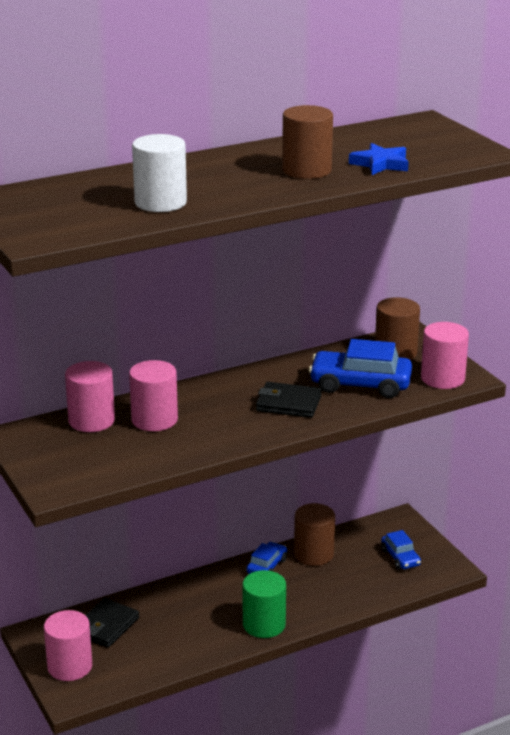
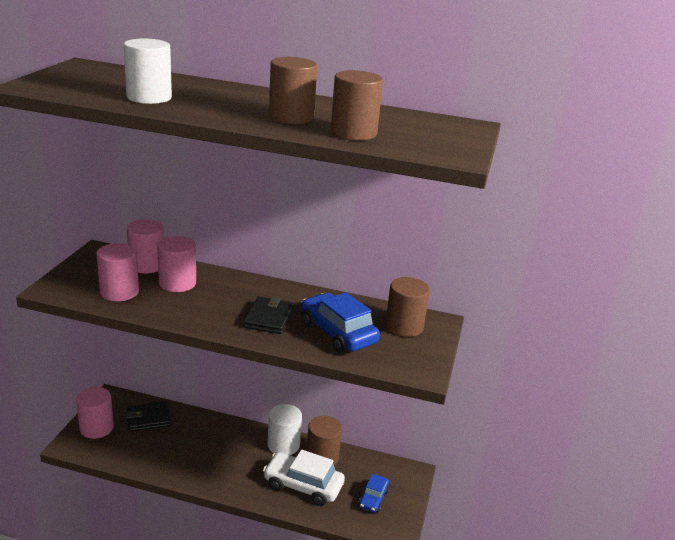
camera: 40 degrees right, 0 degrees up
(264, 624) = (225, 480): green cylinder -> none
(267, 566) = (283, 445): blue car -> white cylinder
(288, 403) = (269, 318): black wallet -> black wallet turned 45 degrees clockwise
(333, 585) = (303, 485): none -> white car
(380, 164) = (353, 133): blue star -> brown cylinder
(442, 378) = (403, 362): pink cylinder -> pink cylinder (119, 292)

